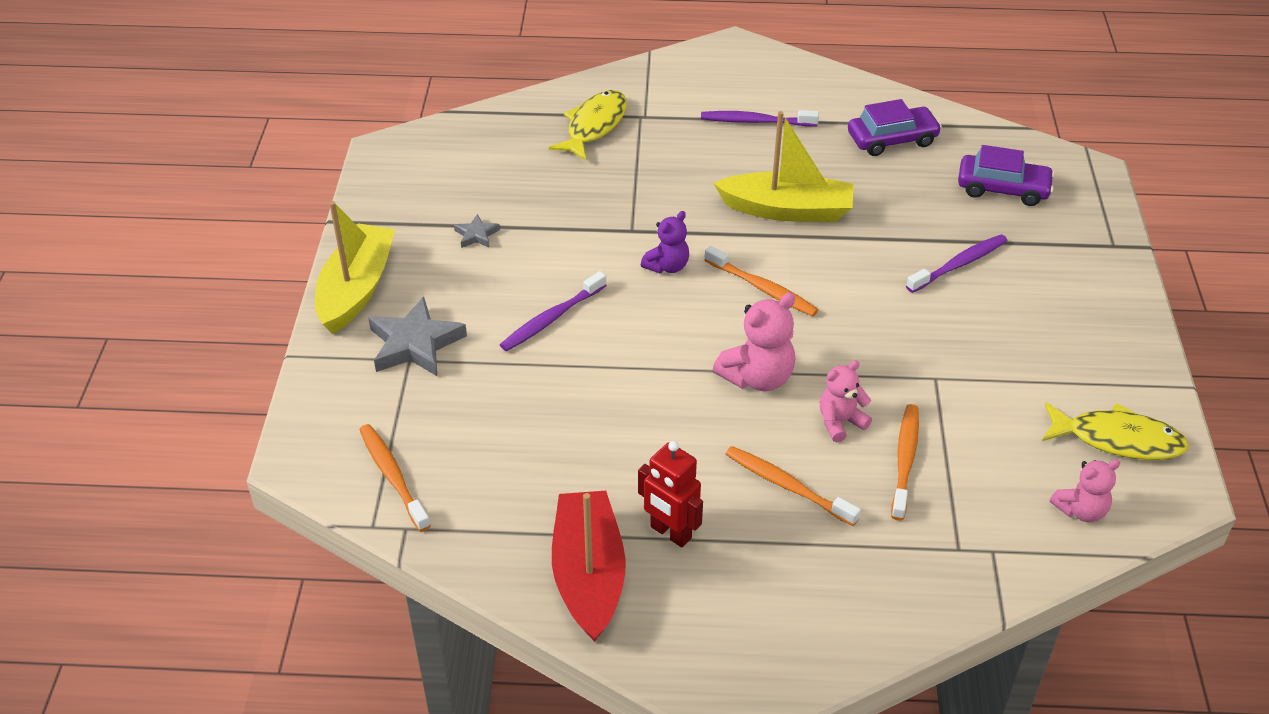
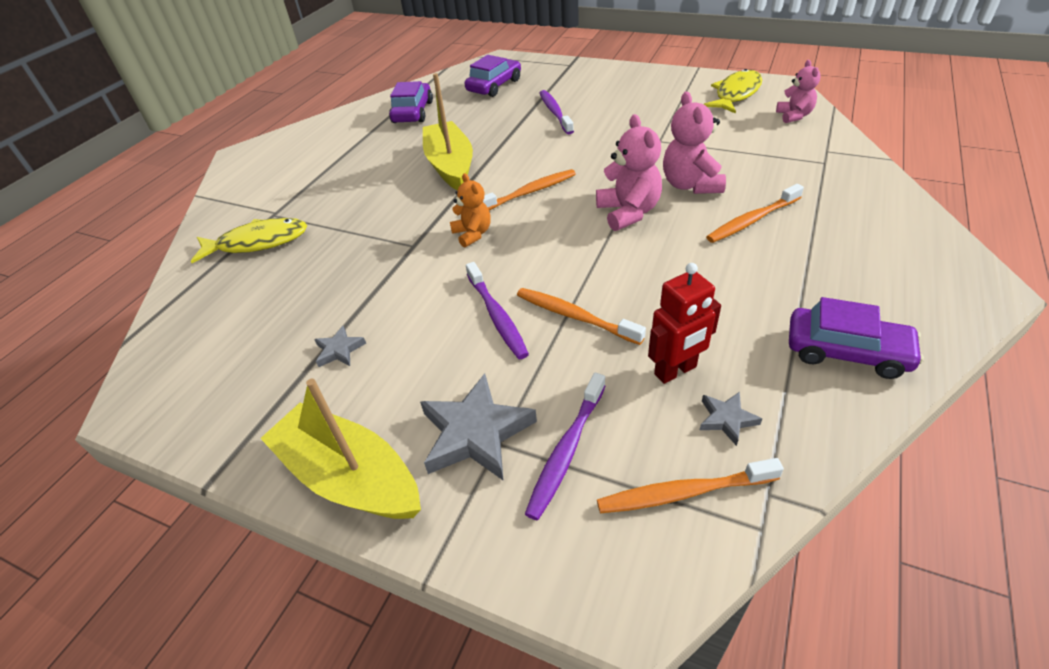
camera: 65 degrees left, 0 degrees up
(475, 494) = (727, 419): none -> grey star
(589, 575) = (846, 351): red boat -> purple car
(594, 126) = (258, 243): yellow fish -> yellow fish turned 120 degrees clockwise
(667, 266) = (472, 234): purple teddy bear -> orange teddy bear
(670, 533) = (797, 291): red robot -> red robot (675, 371)
(755, 121) = (338, 161): purple toothbrush -> purple toothbrush (566, 450)
(787, 210) = (450, 166): yellow boat -> yellow boat turned 45 degrees counterclockwise
(840, 422) = (690, 185): pink teddy bear -> pink teddy bear, size x1.54
(905, 460) = (736, 166): orange toothbrush -> orange toothbrush (575, 316)

